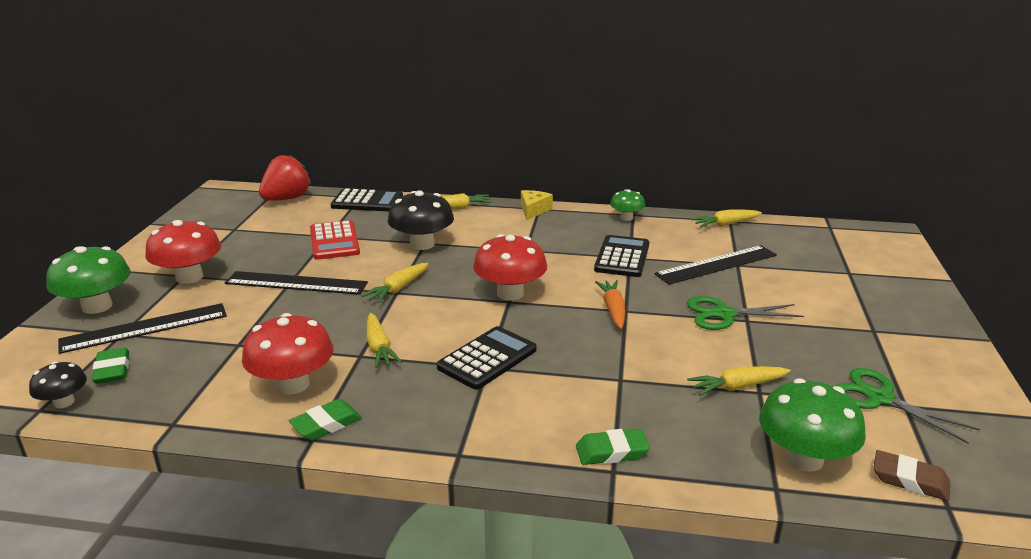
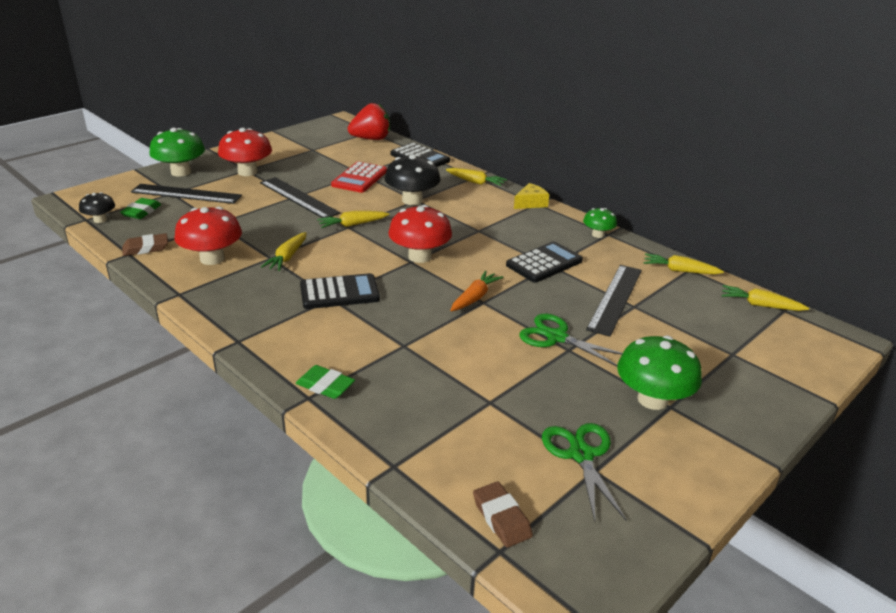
camera: 35 degrees right, 5 degrees up
(186, 408) = (146, 248): none -> brown eraser
(326, 424) = (197, 289): green eraser -> none
(716, 264) = (615, 298): black ruler -> black ruler turned 75 degrees counterclockwise
(737, 387) = (479, 390): yellow carrot -> yellow carrot (760, 305)
(804, 458) = (446, 460): green mushroom -> green mushroom (652, 399)

